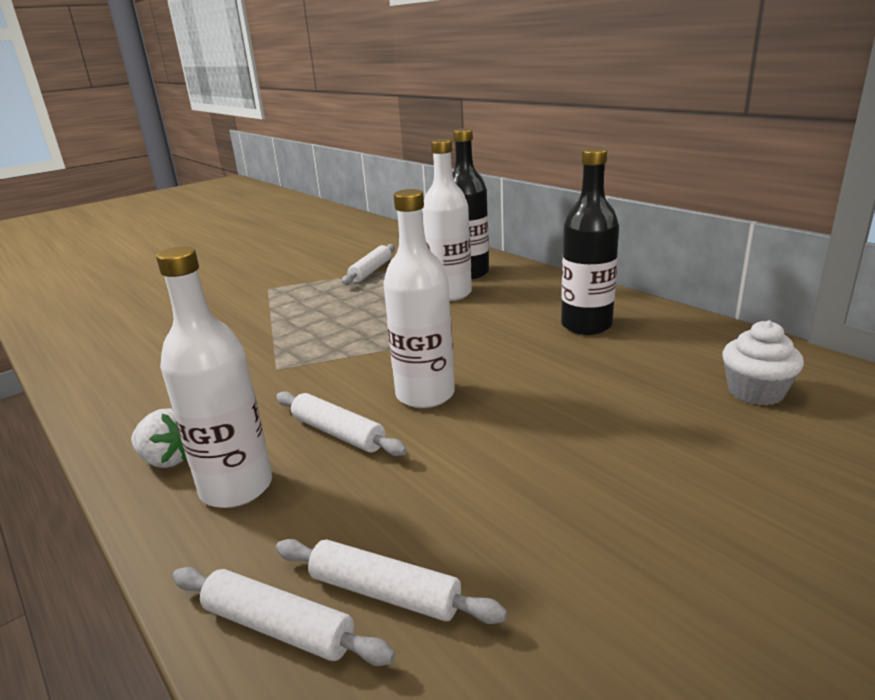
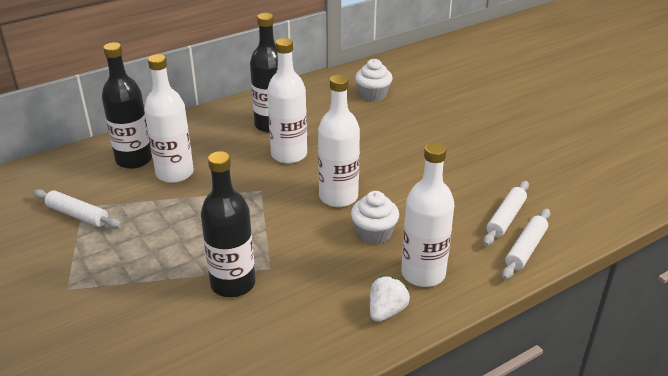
camera: 85 degrees left, 10 degrees up
(254, 353) = (233, 283): none -> black bottle
(338, 433) = (374, 233): white rolling pin -> white cupcake
(517, 347) = (289, 154): none -> white bottle

